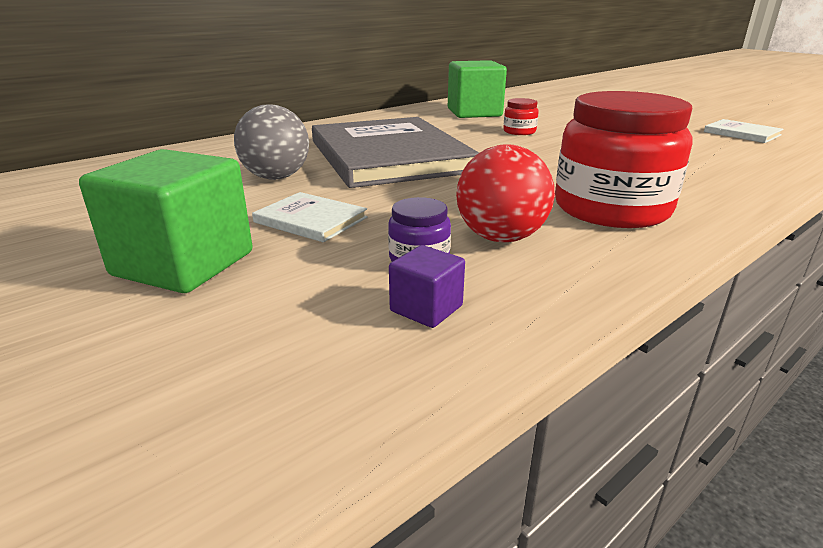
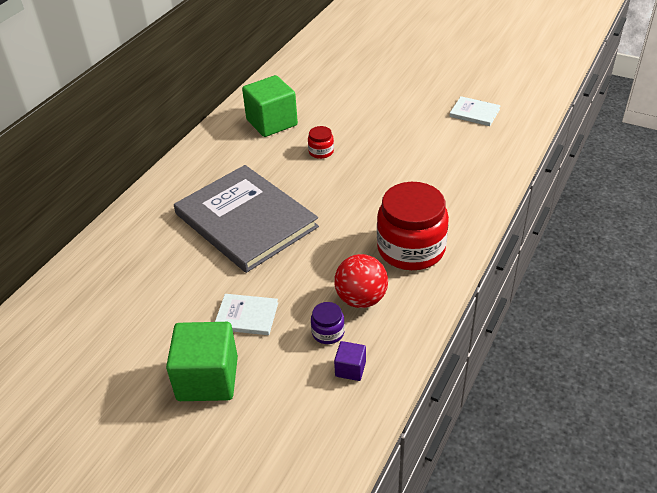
camera: 20 degrees left, 15 degrees up
(276, 177) = (187, 274): grey ball -> none

